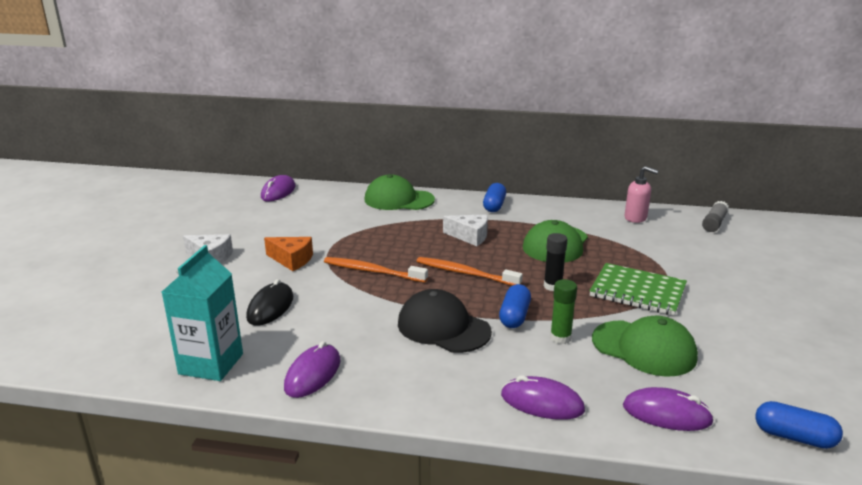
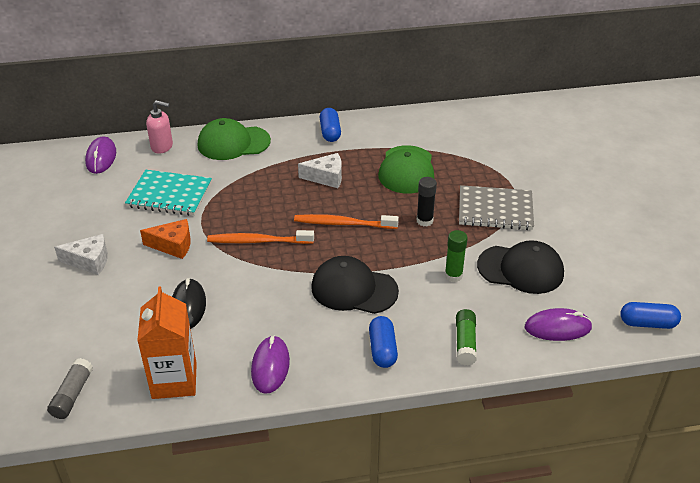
camera: 20 degrees left, 15 degrees up
(211, 364) = (174, 380): turquoise carton -> orange carton
(316, 225) = (169, 195): none -> turquoise notebook
(514, 316) = (407, 262): blue capsule -> blue capsule (382, 349)
(542, 402) = (465, 343): purple mouse -> green glue stick
(635, 218) = (463, 121): pink soap dispenser -> pink soap dispenser (162, 146)
(637, 291) = (495, 210): green notebook -> grey notebook
(644, 348) = (521, 269): green cap -> black cap
(714, 223) = (531, 114): grey glue stick -> grey glue stick (72, 395)

